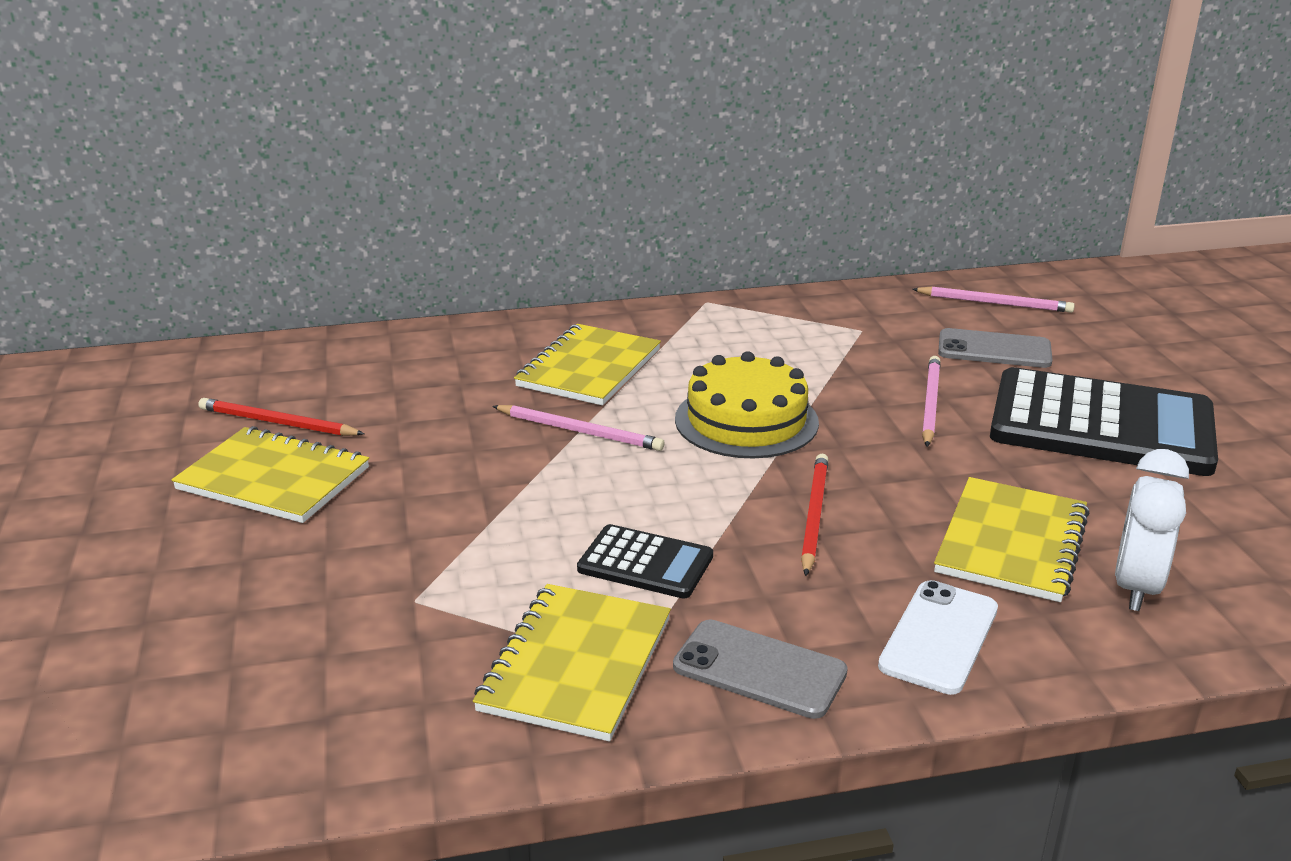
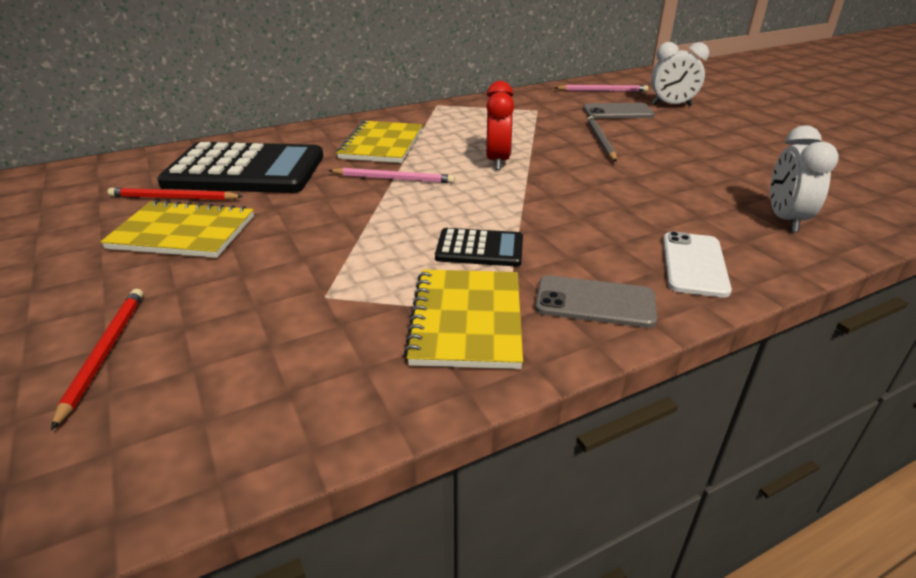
camera: 15 degrees left, 5 degrees up
(746, 421) = (497, 161): yellow cake -> red clock
(814, 515) = (571, 206): red pencil -> red pencil (104, 353)
(930, 403) = (600, 141): pink pencil -> grey pencil
(1011, 542) = (697, 206): yellow notebook -> none
(1097, 346) = (671, 105): none -> white clock
(1101, 424) = (701, 141): black calculator -> black calculator (245, 170)

